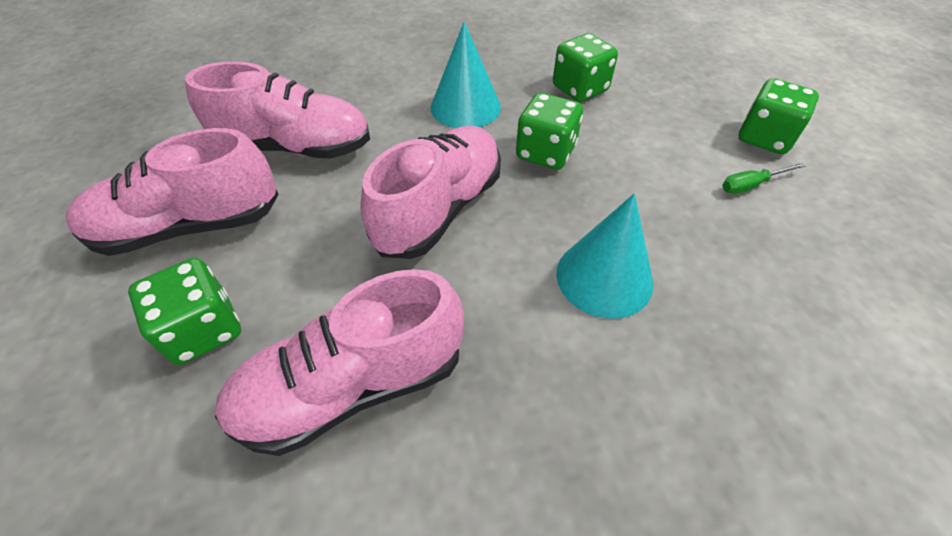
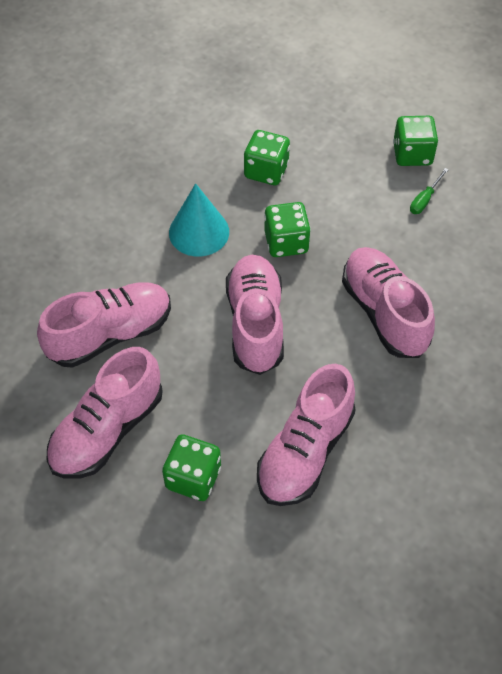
camera: 35 degrees left, 5 degrees up
(604, 277) = (384, 313): turquoise cone -> pink shoe

